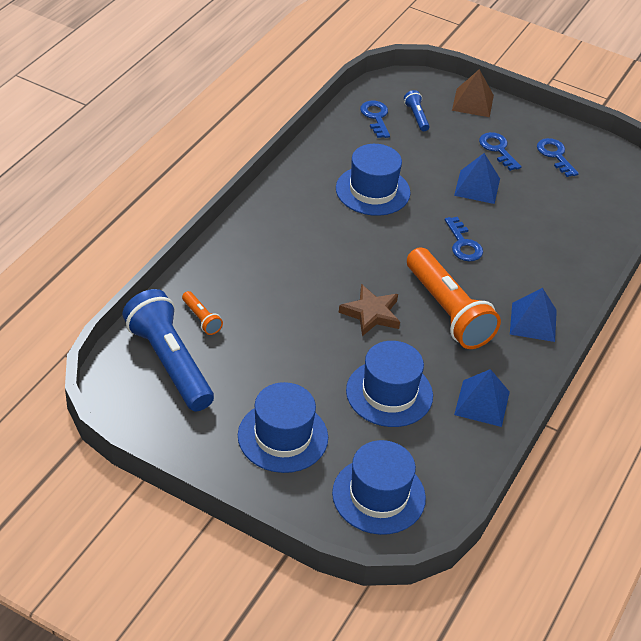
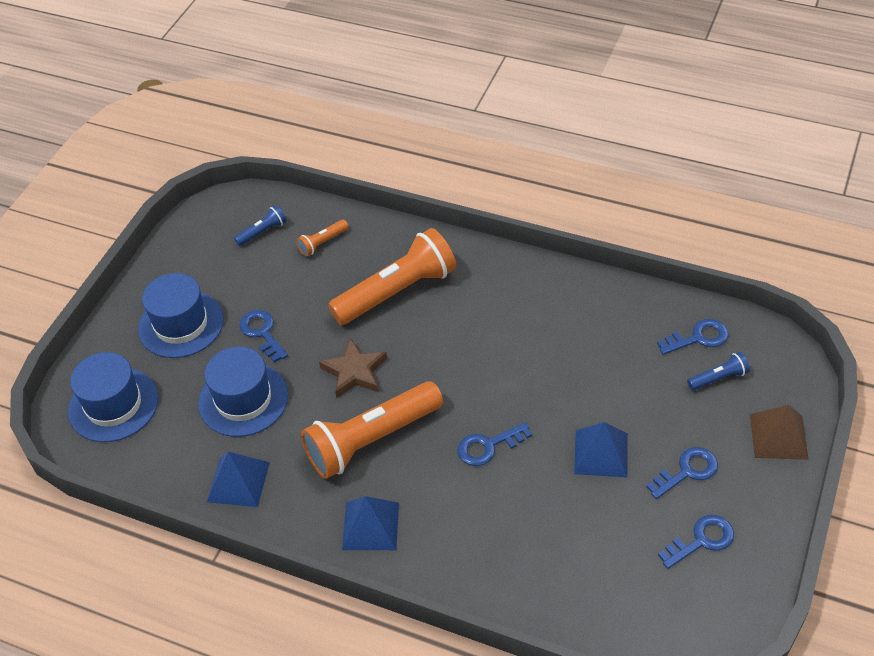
camera: 90 degrees right, 5 degrees up
(169, 363) = (262, 232): blue flashlight -> blue flashlight, size x0.44
(281, 274) = (397, 291): none -> orange flashlight
(309, 374) = (262, 333): none -> blue key
(373, 191) = (557, 350): blue hat -> none

